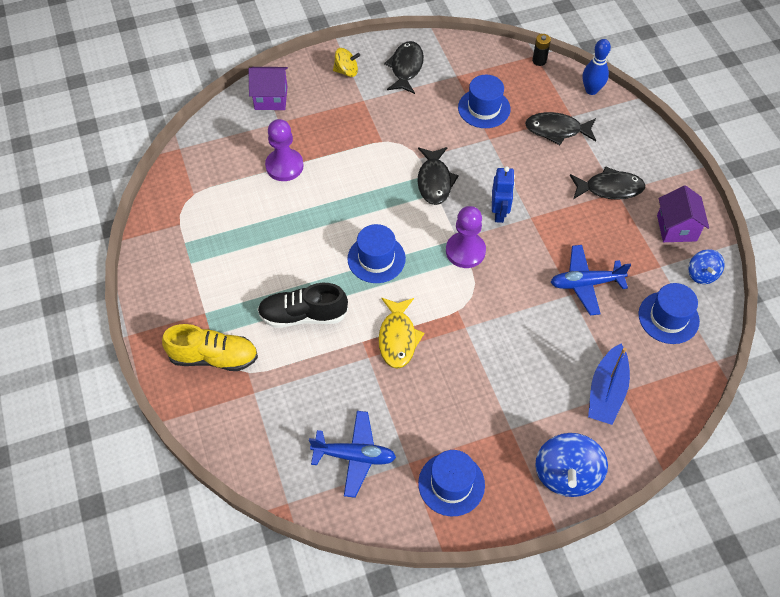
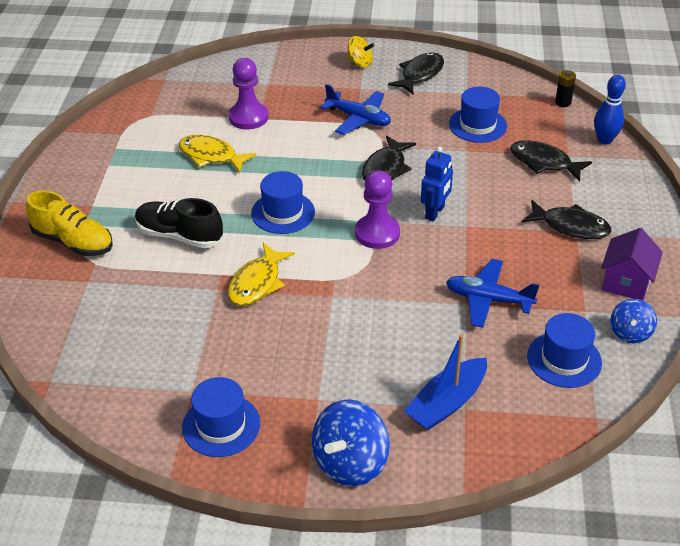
camera: 25 degrees right, 15 degrees down
(271, 98) = (274, 65): purple house -> none
(277, 220) = (211, 156): none -> yellow fish
(354, 456) = (142, 366): blue plane -> blue plane (358, 118)

